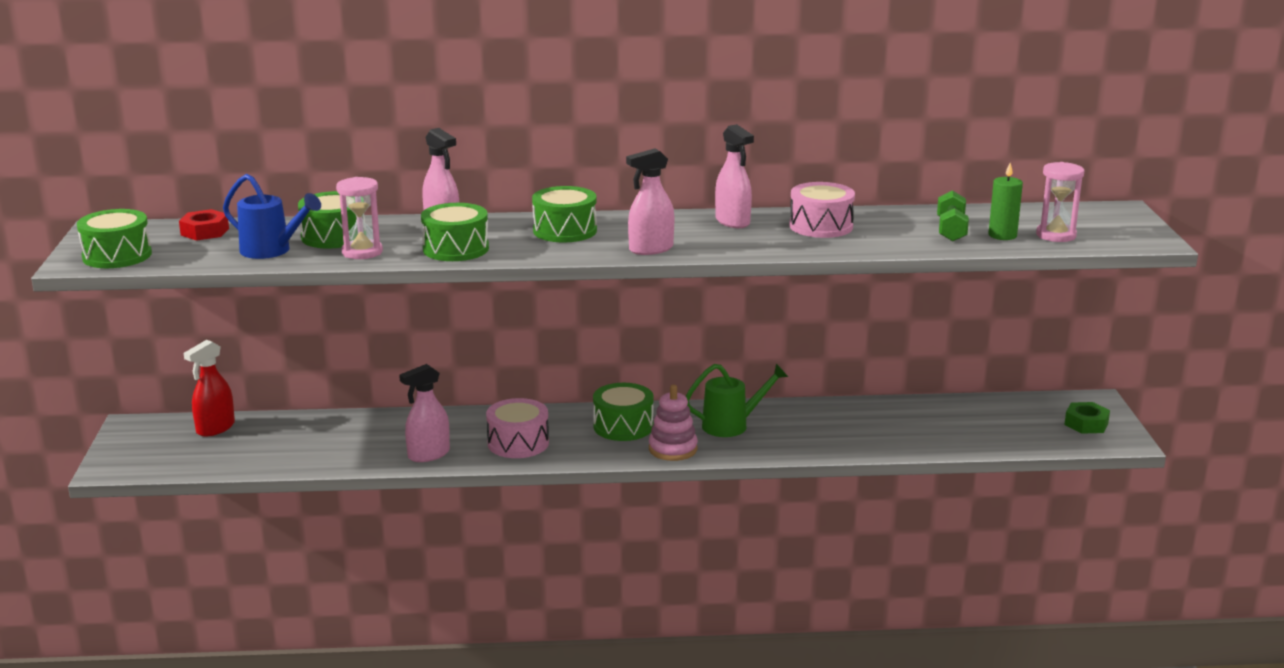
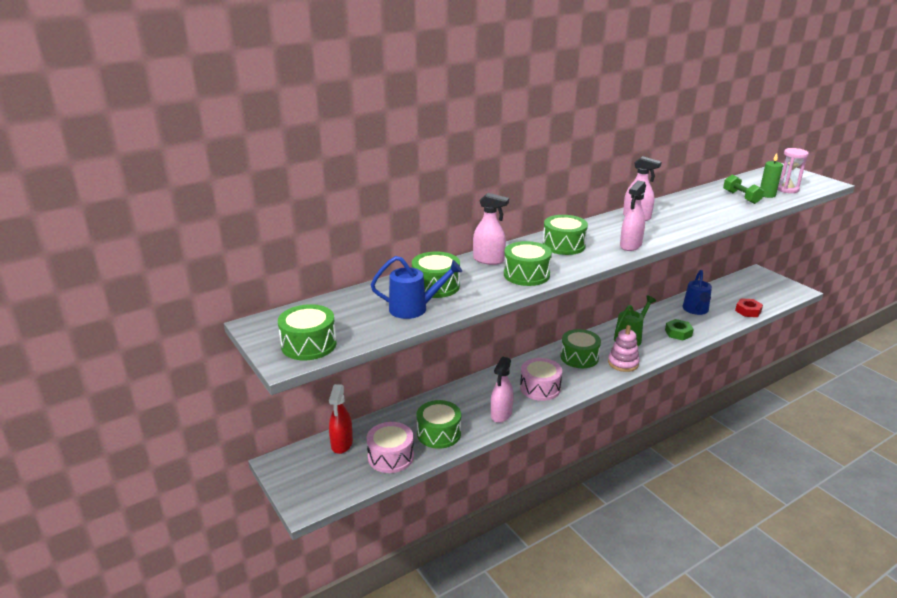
camera: 30 degrees left, 5 degrees up
(205, 232) = (341, 306): red nut -> red nut (748, 311)
(330, 450) = (439, 433): none -> green drum
(362, 252) = (475, 293): pink hourglass -> none
(821, 226) = (682, 209): pink drum -> pink drum (390, 457)
(893, 420) = (696, 310): none -> blue watering can
(1086, 424) = (772, 286): green nut -> green nut (678, 333)

